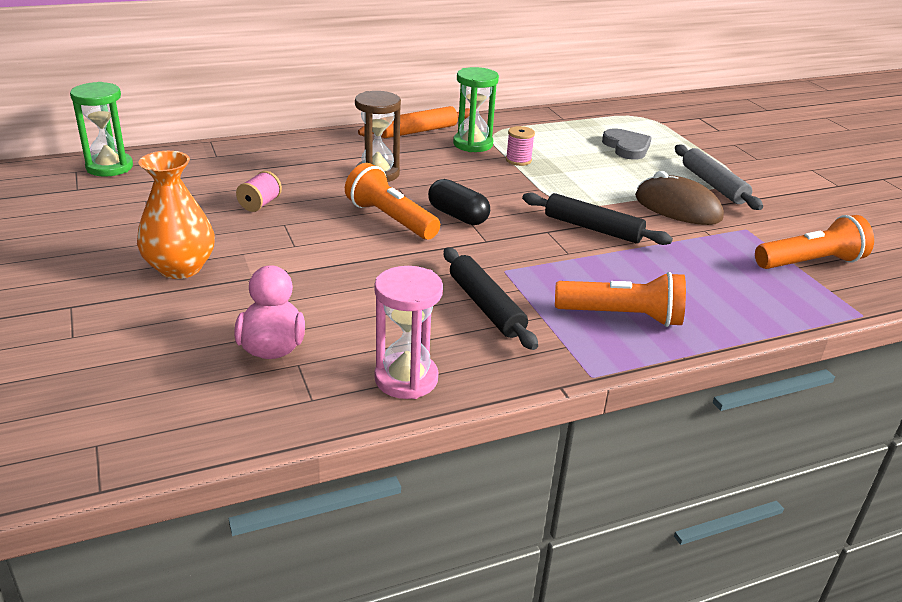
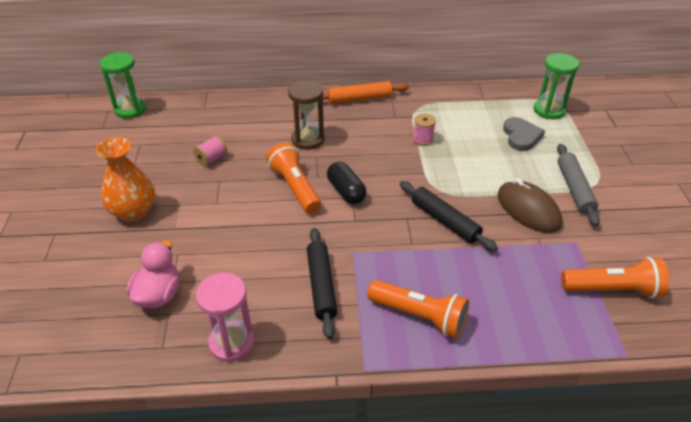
camera: 20 degrees right, 10 degrees up
(473, 144) = (395, 118): green hourglass -> green hourglass (549, 110)

